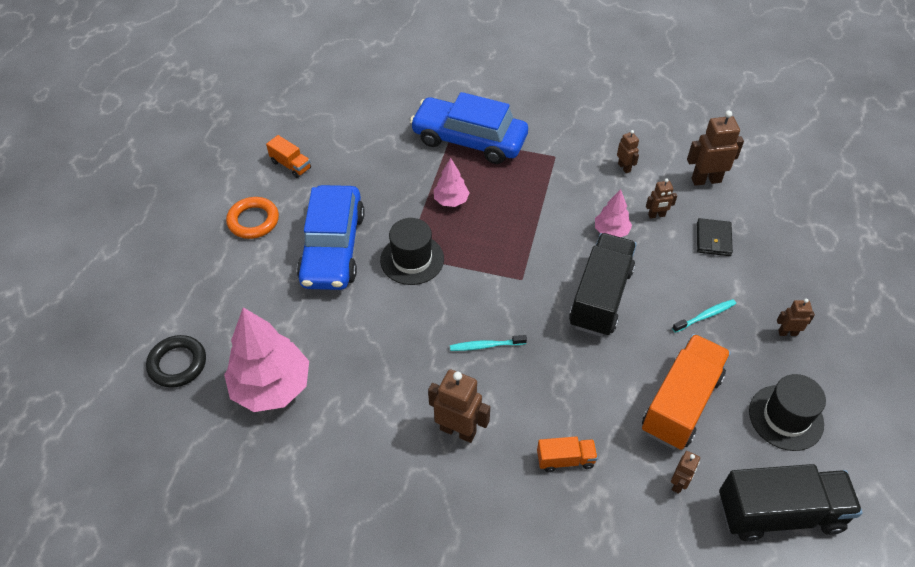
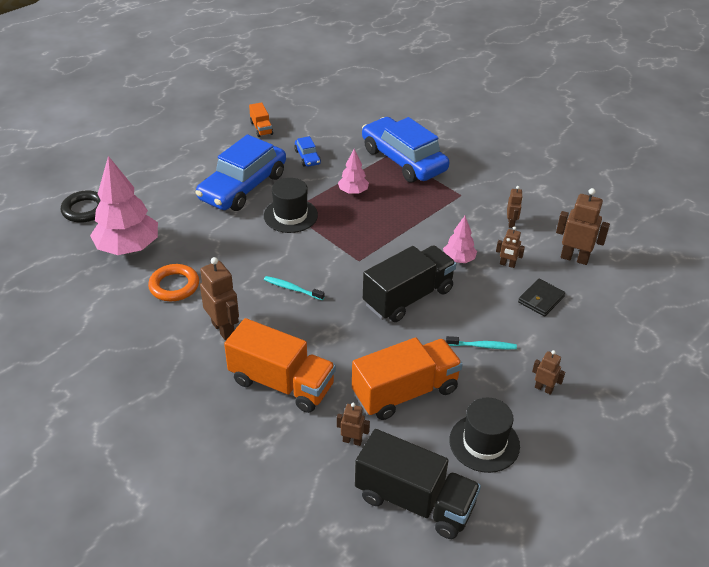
camera: 30 degrees right, 10 degrees down
(253, 221) = (206, 151): orange ring -> orange ring (174, 286)
(370, 180) = (307, 157): none -> blue car
(565, 459) = (281, 383): orange truck -> orange truck, size x2.06
(678, 484) = (352, 441): brown robot -> brown robot turned 135 degrees counterclockwise

